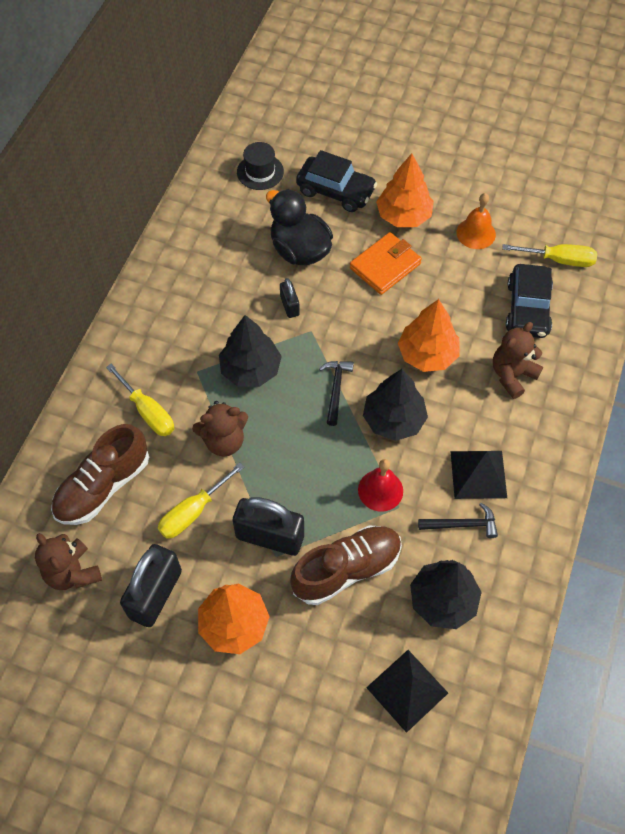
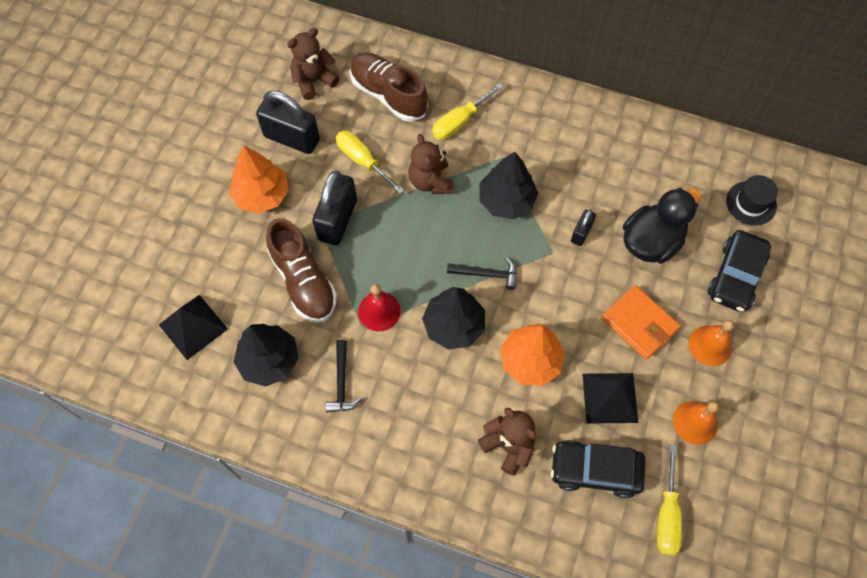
camera: 90 degrees right, 5 degrees up
(289, 306) = (581, 233): black padlock -> black padlock turned 45 degrees counterclockwise
(403, 216) = (710, 345): orange tree -> orange bell
(478, 474) = (394, 401): black pyramid -> black pyramid (610, 397)

